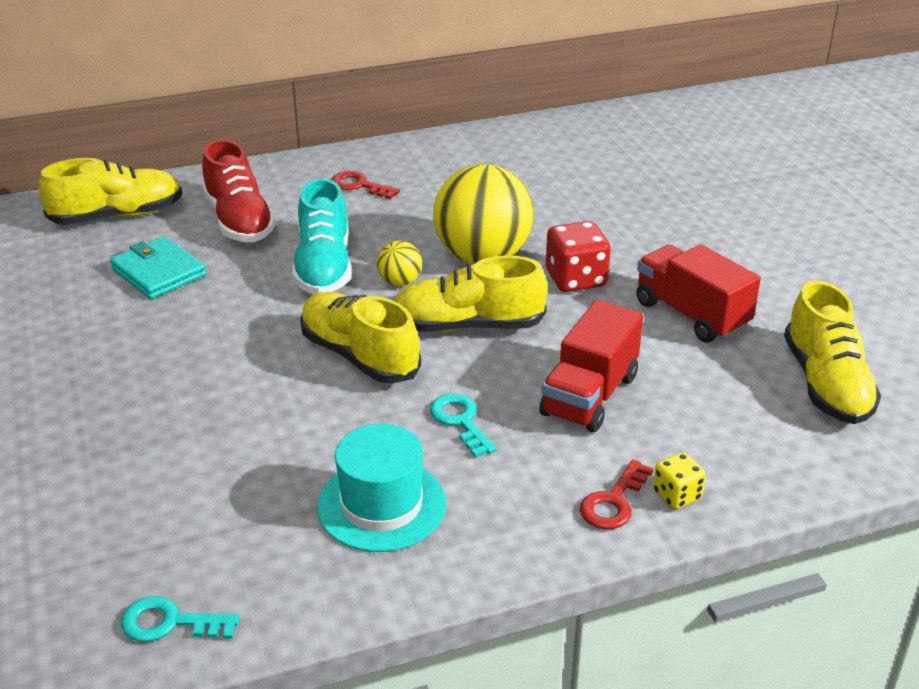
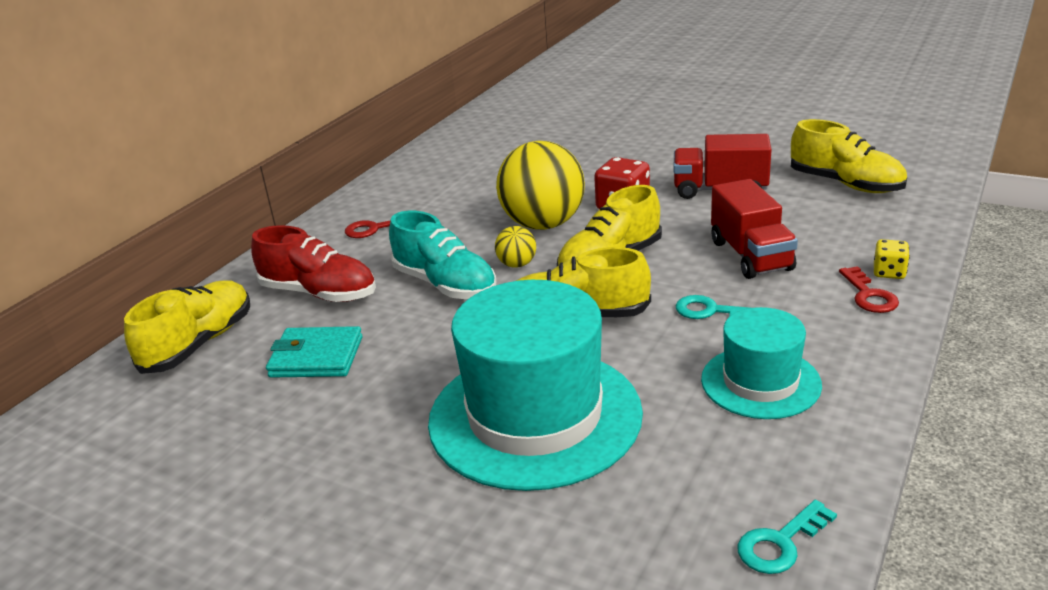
camera: 40 degrees left, 5 degrees down
(199, 413) = (535, 416): none -> turquoise hat

